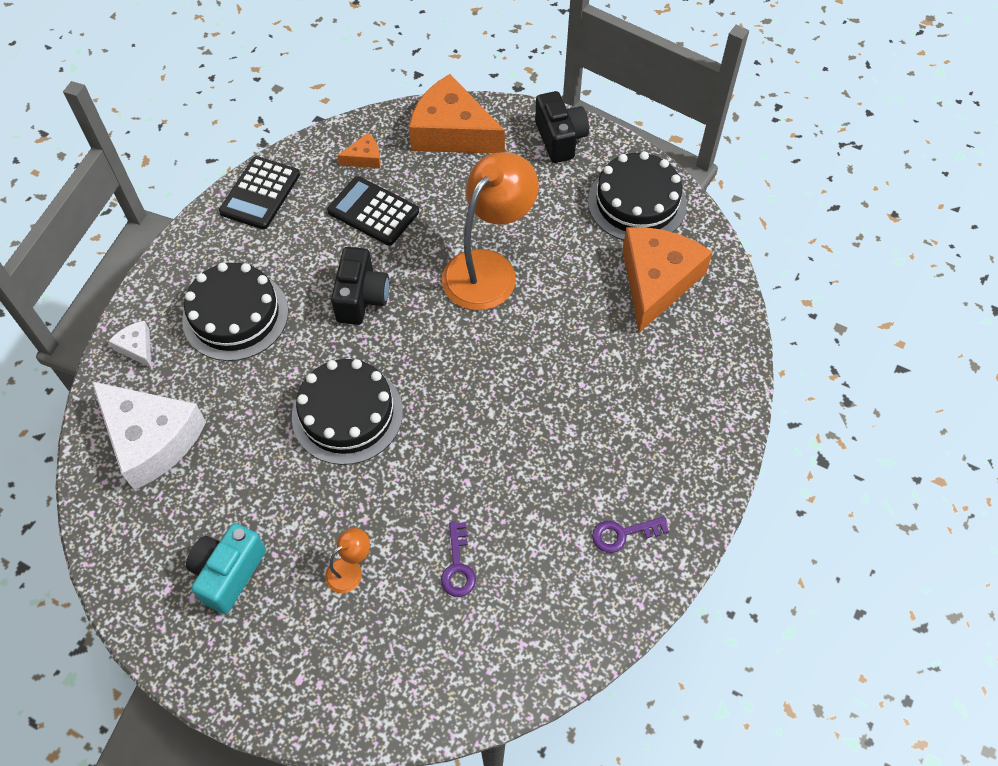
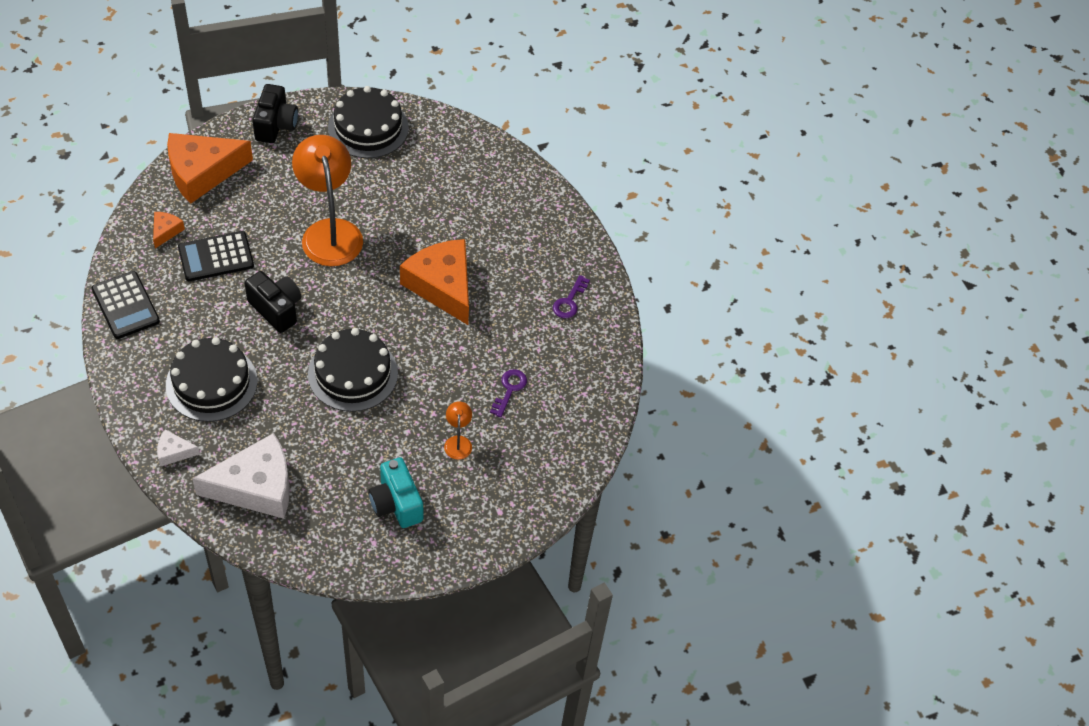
camera: 55 degrees left, 5 degrees down
(458, 566) = (509, 389): purple key -> purple key turned 105 degrees counterclockwise
(560, 139) = (276, 125): black camera -> black camera turned 75 degrees clockwise
(657, 281) = (432, 162): orange cheese -> orange cheese (442, 286)

